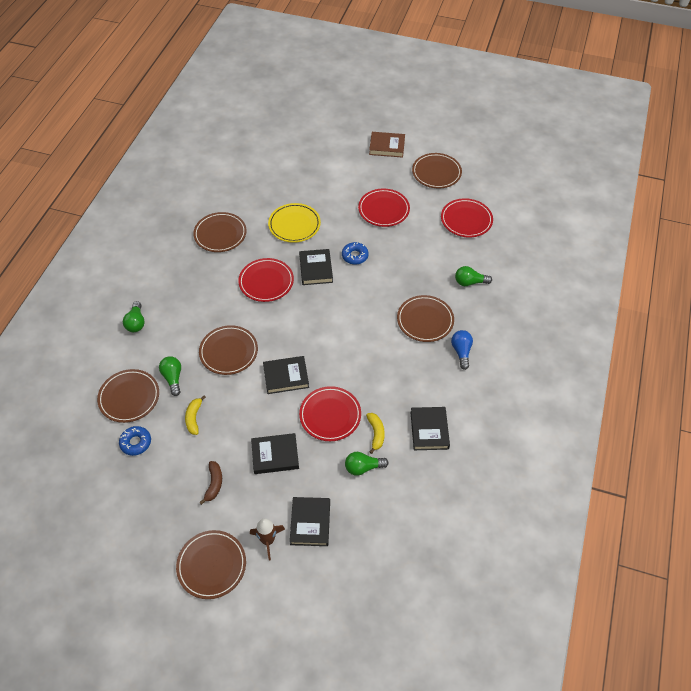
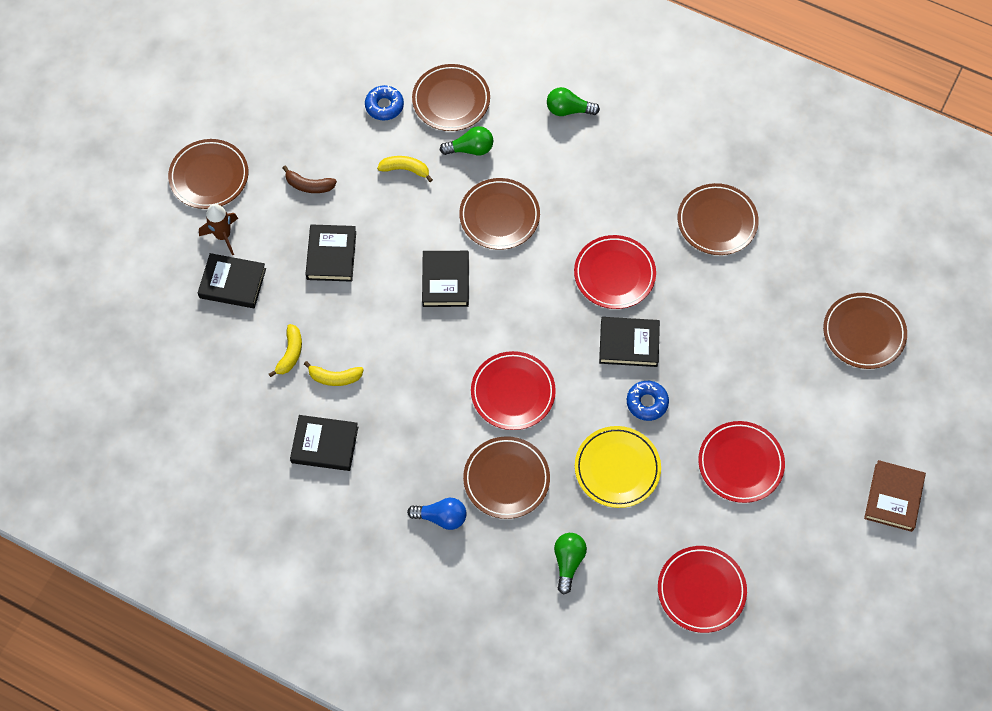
camera: 100 degrees right, 10 degrees up
(294, 225) = (723, 325): yellow plate -> yellow plate (617, 468)
(330, 415) = (374, 326): red plate -> red plate (513, 392)
(363, 467) = (290, 354): green light bulb -> yellow banana
(436, 173) = (819, 567): brown plate -> brown plate (863, 333)

